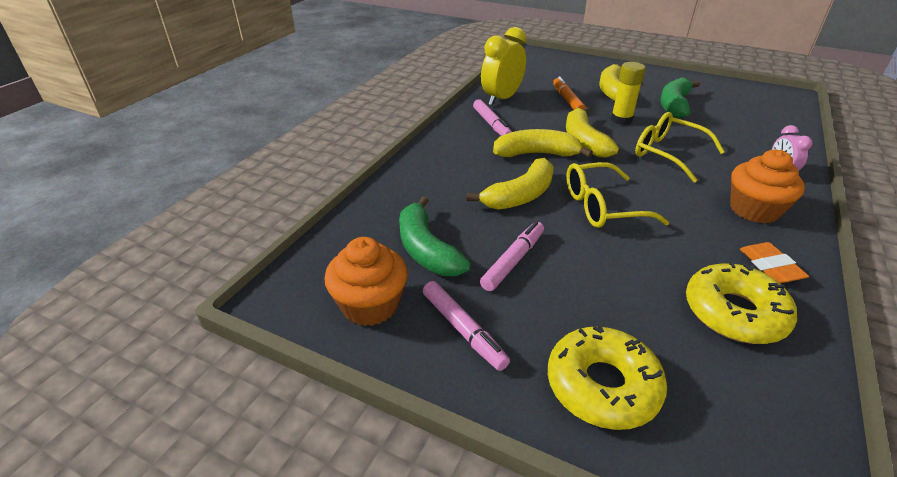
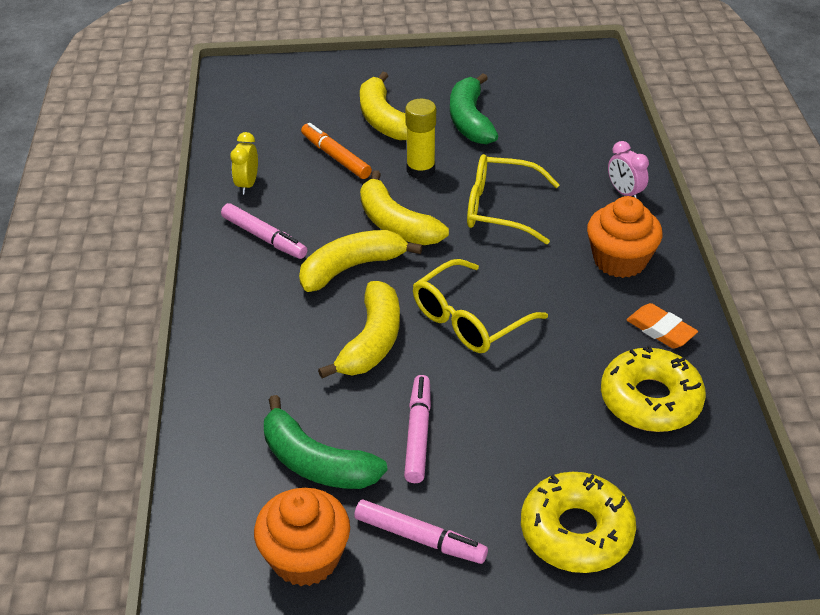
camera: 30 degrees left, 5 degrees up
(501, 99) = (247, 184): yellow clock -> yellow clock, size x0.54

